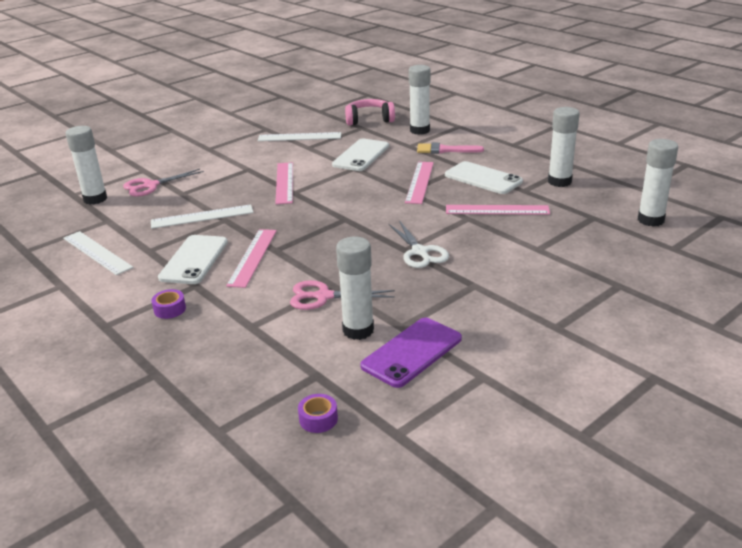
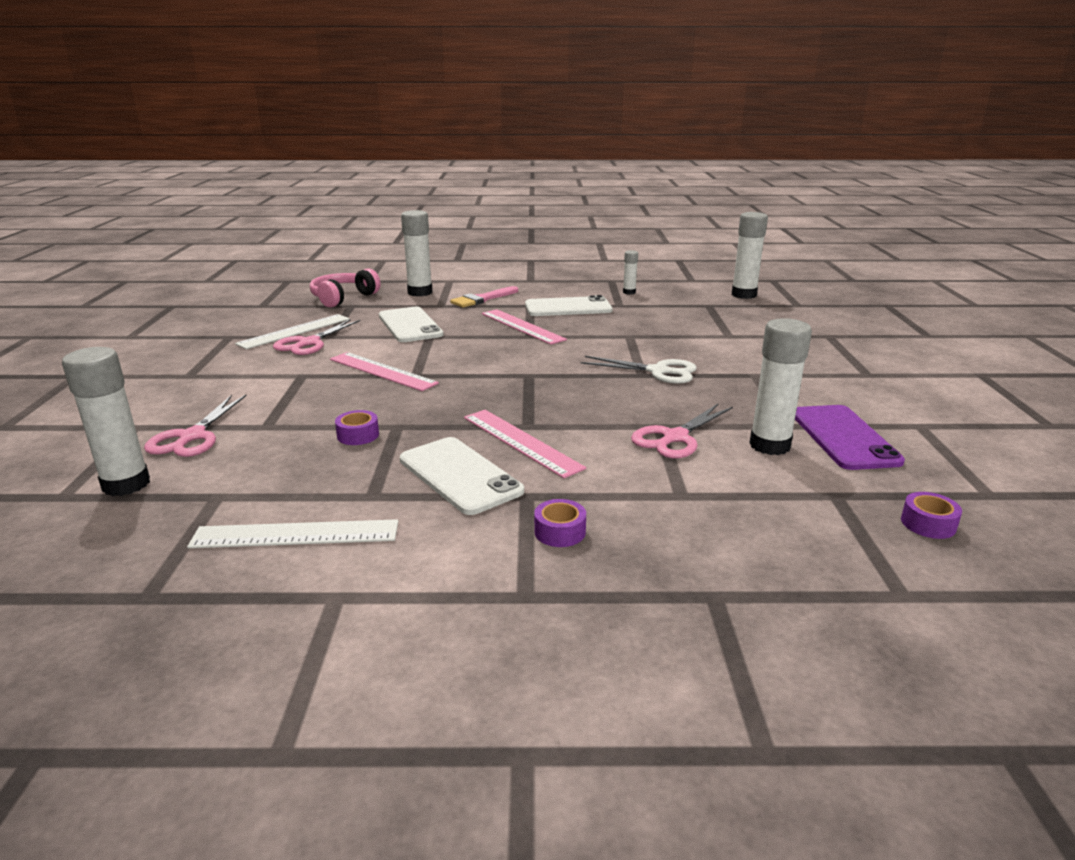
camera: 50 degrees left, 5 degrees down
(202, 216) = (358, 435): white ruler -> purple tape
(290, 148) = (309, 343): none -> pink scissors
(497, 210) = (635, 323): pink ruler -> none
(559, 182) = (629, 292): white glue stick -> white glue stick, size x0.52

